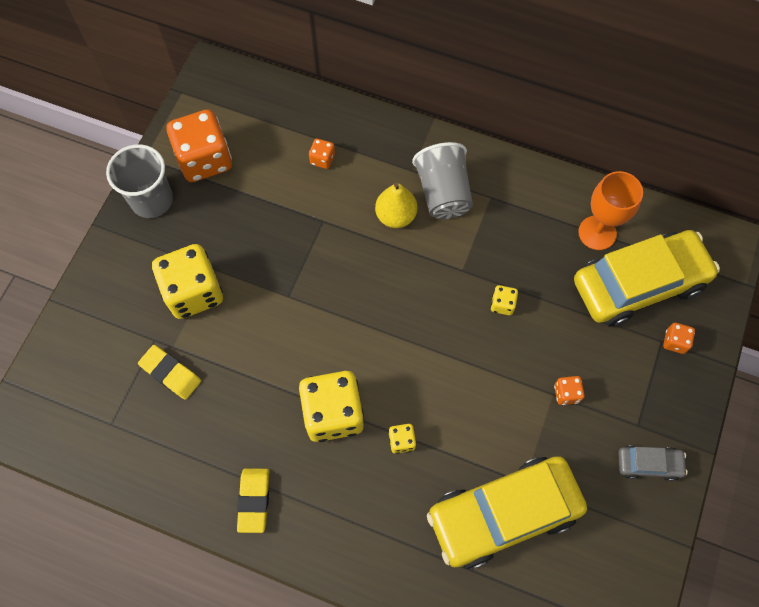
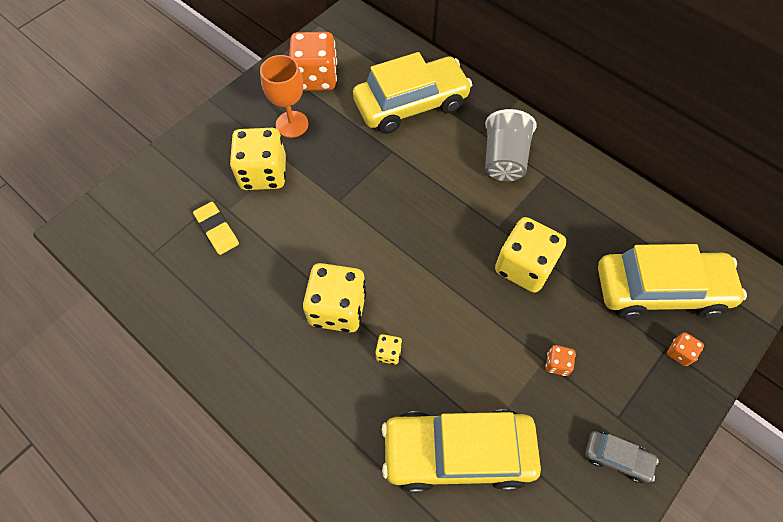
camera: 20 degrees right, 5 degrees down
(152, 200) = (261, 95): grey cup -> none
(254, 500) = (239, 358): yellow eraser -> none
(322, 159) = (411, 104): orange dice -> yellow car
(395, 216) = (456, 165): yellow pear -> none
(502, 304) = (524, 266): yellow dice -> yellow dice, size x2.31
(597, 233) = (634, 233): orange goblet -> orange goblet (292, 124)

